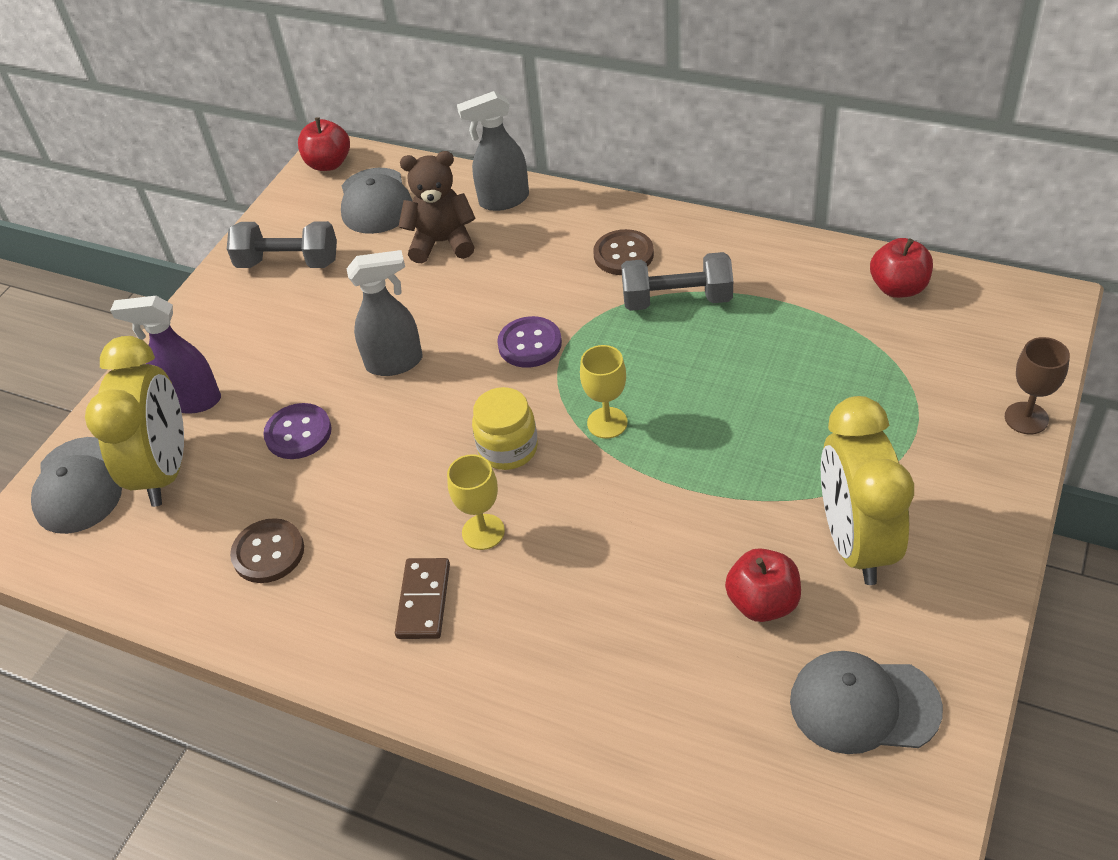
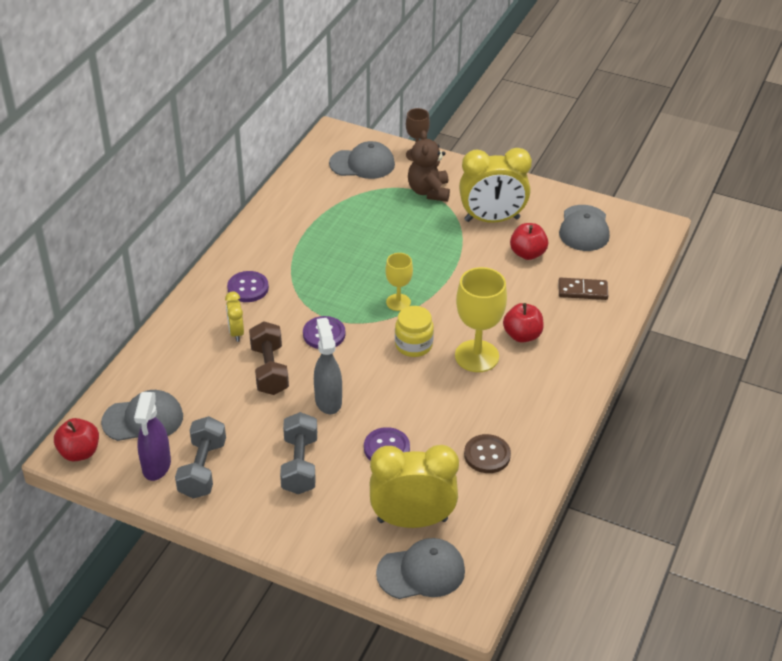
camera: 95 degrees left, 5 degrees down
(192, 401) = (345, 513): purple spray bottle -> purple spray bottle (156, 466)
(424, 601) = (524, 381): brown domino -> brown domino (582, 291)
(442, 242) = (206, 379): brown teddy bear -> brown teddy bear (429, 191)
(457, 298) = (269, 370): none -> brown dumbbell
(483, 532) = (476, 356): yellow goblet -> yellow goblet, size x1.73
(503, 200) = (168, 346): grey spray bottle -> none
(530, 256) = (236, 332): none -> yellow clock
(623, 254) = (248, 288): brown button -> purple button
(677, 300) = (298, 267): grey dumbbell -> grey dumbbell (300, 465)
(898, 288) = (310, 181): red apple -> red apple (522, 335)
(970, 346) = (362, 164): none -> grey cap

